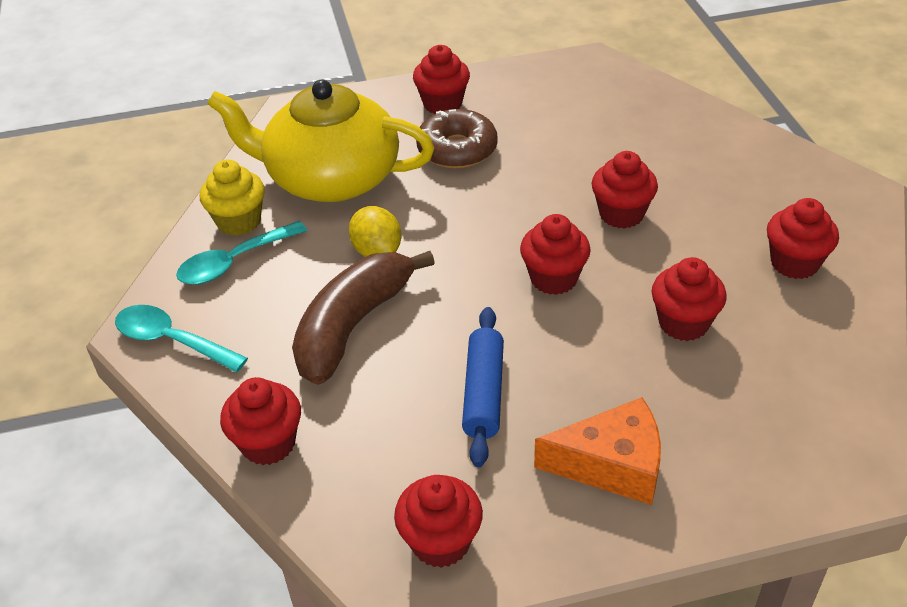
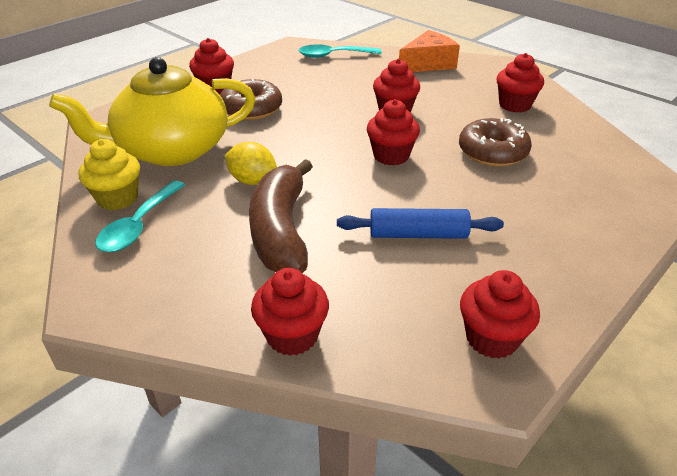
camera: 35 degrees left, 5 degrees down
(171, 340) = (131, 299): turquoise spoon -> turquoise spoon (333, 55)
(483, 393) = (418, 234): blue rolling pin -> blue rolling pin turned 60 degrees counterclockwise
(611, 465) = (541, 241): orange cheese -> orange cheese (428, 64)
(683, 323) = (492, 152): red cupcake -> brown donut

